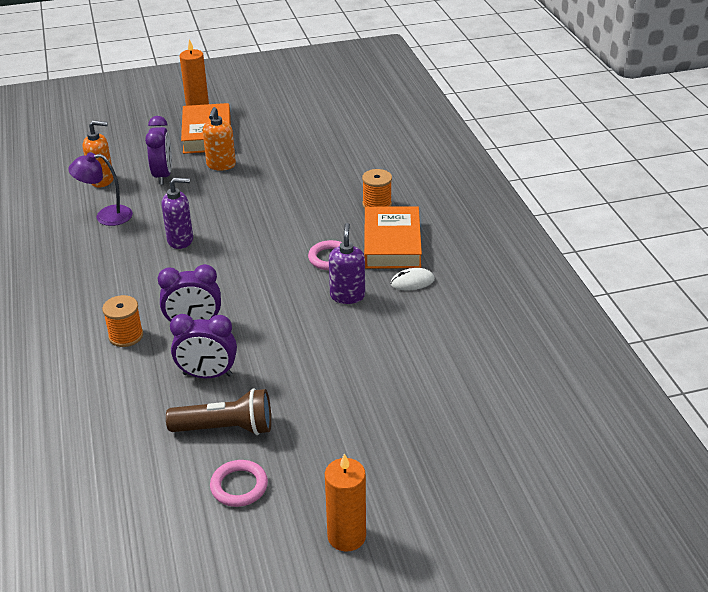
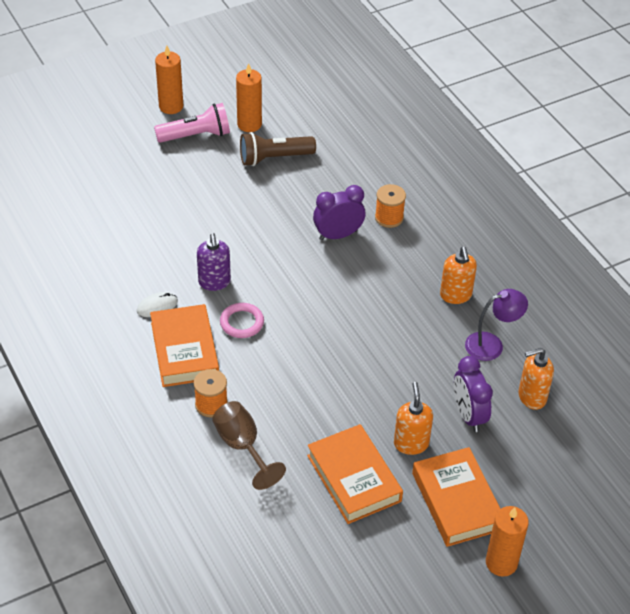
camera: 165 degrees right, 10 degrees up
(109, 256) = (455, 295): none -> orange soap dispenser
(180, 240) = (398, 324): purple soap dispenser -> none
(207, 375) = (306, 194): purple clock -> none
(239, 486) = (249, 124): pink ring -> orange candle
(277, 152) = (354, 478): none -> orange book
(321, 478) = (196, 135): none -> pink flashlight
(358, 177) = (242, 446): none -> brown goblet

